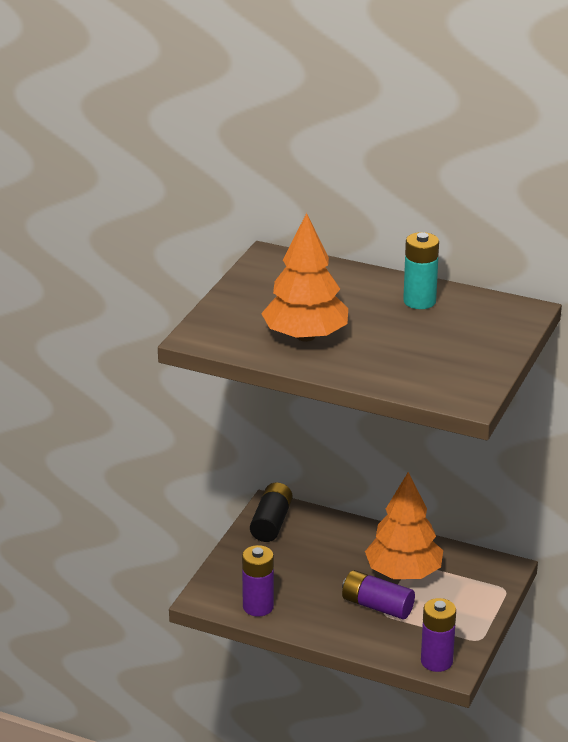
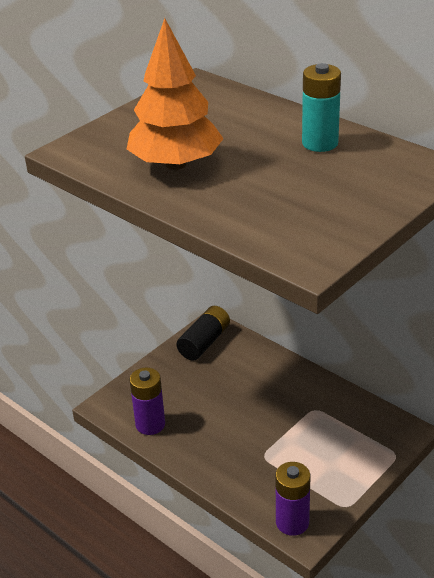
camera: 20 degrees right, 5 degrees up
(377, 606) = (261, 447): purple battery -> none
(403, 573) = (302, 416): orange tree -> none

